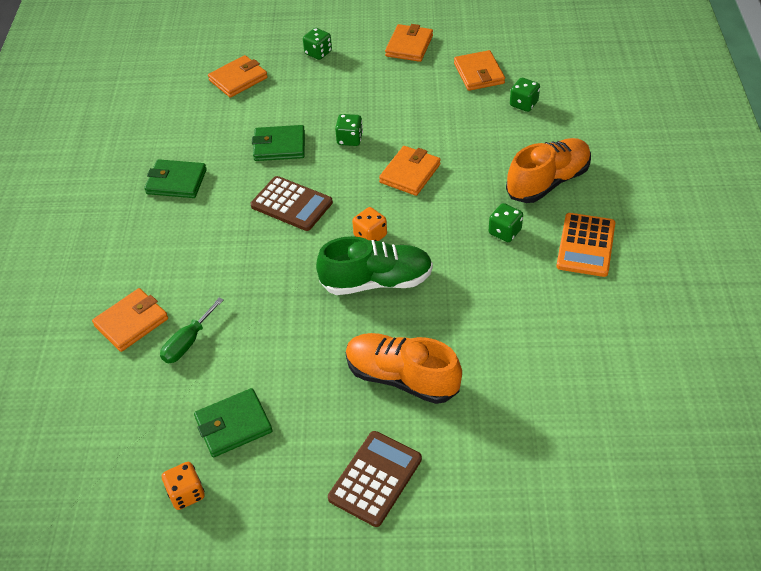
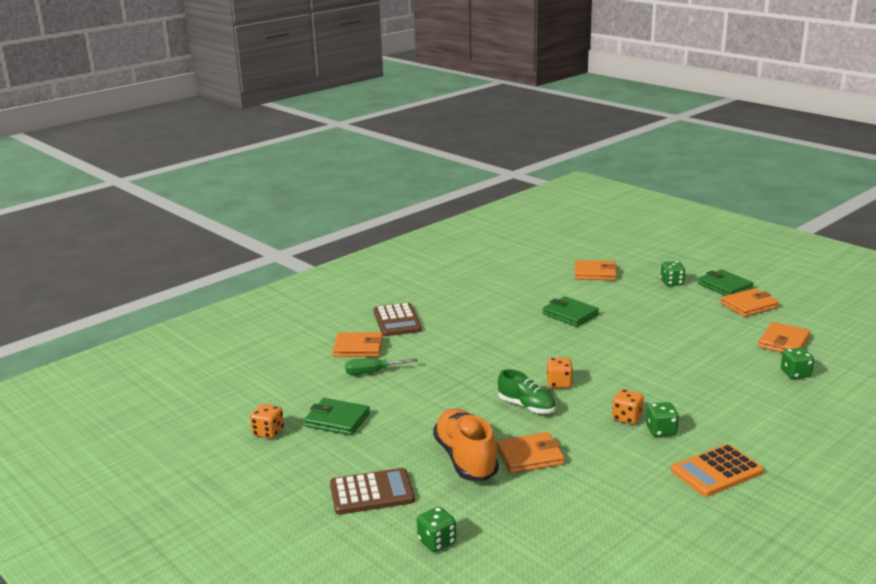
camera: 45 degrees right, 25 degrees down
(176, 182) = (480, 302): green wallet -> green wallet (724, 286)
(291, 204) = (532, 344): brown calculator -> brown calculator (397, 321)
(350, 139) = (623, 332): green dice -> green dice (437, 542)
(376, 281) = (526, 406): green shoe -> green shoe, size x0.64
(410, 173) = (639, 368): orange wallet -> orange wallet (530, 456)
(466, 236) = (627, 418): none -> orange dice
(548, 182) = (743, 423): orange shoe -> none

